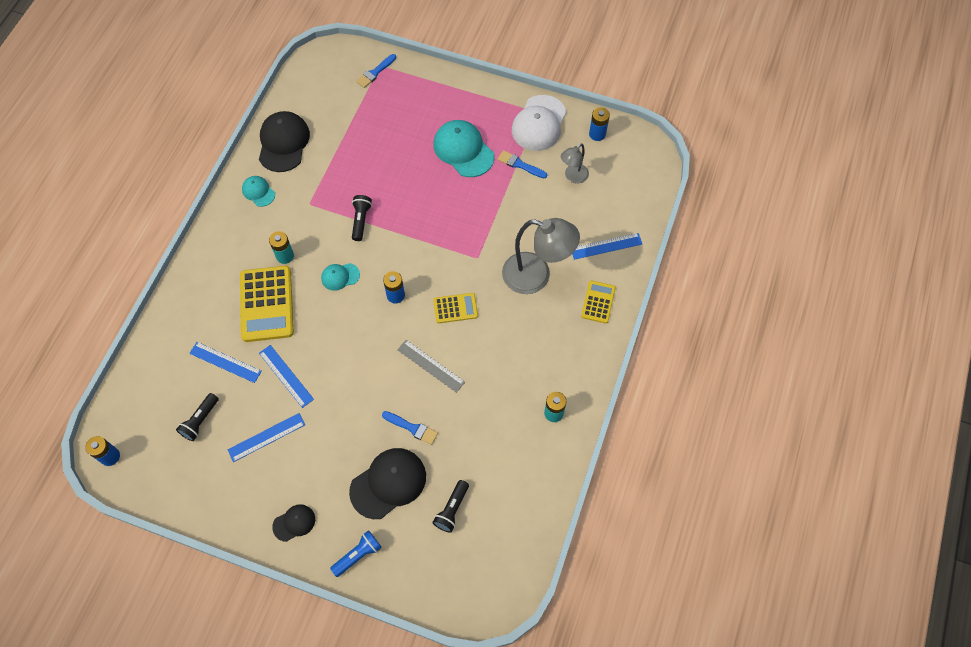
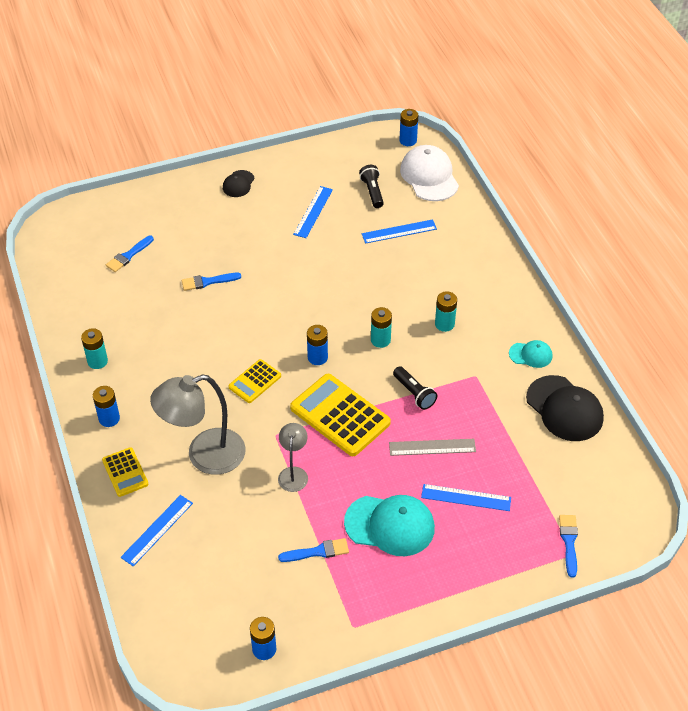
camera: 140 degrees right, 15 degrees down
(267, 304) = (415, 284): yellow calculator -> yellow calculator (340, 415)
(286, 376) = (343, 252): blue ruler -> blue ruler (466, 497)
(340, 276) = (380, 340): turquoise cap -> turquoise battery
(358, 555) = (174, 195): blue flashlight -> none
(388, 483) = (192, 241): black cap -> none
(431, 366) = (234, 328): grey ruler -> grey ruler (432, 447)
(452, 509) = (128, 255): black flashlight -> blue brush
(539, 123) = (340, 614): white cap -> white cap (429, 176)
(573, 177) = (250, 578): grey lamp -> grey lamp (293, 473)
(580, 354) = (109, 418): none -> blue battery

